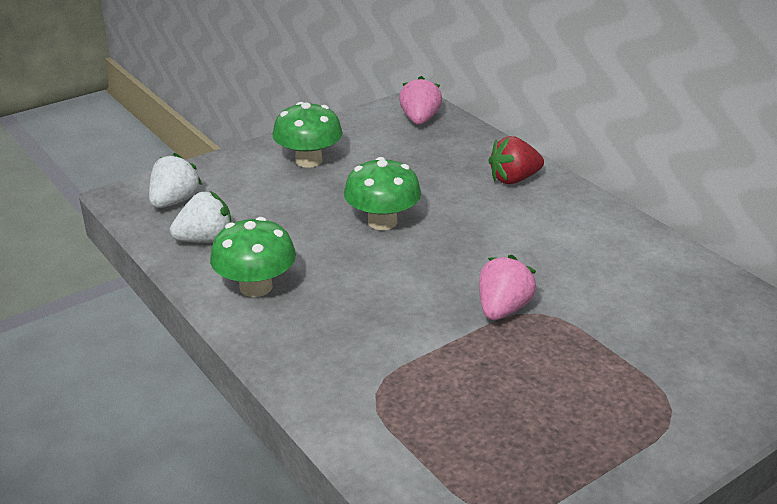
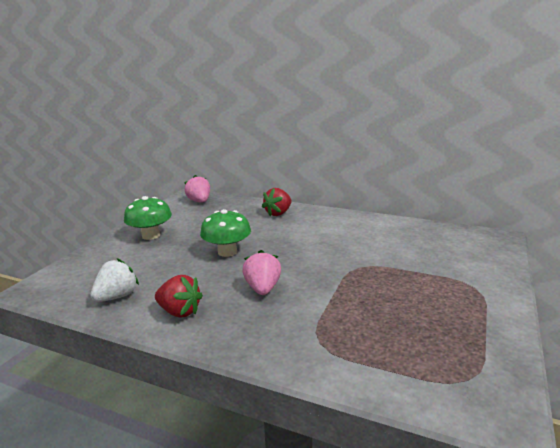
camera: 30 degrees left, 10 degrees down
(174, 201) = (73, 282): white strawberry -> none
(256, 287) = (179, 311): green mushroom -> red strawberry
(502, 309) = (340, 271): pink strawberry -> pink strawberry (263, 288)

